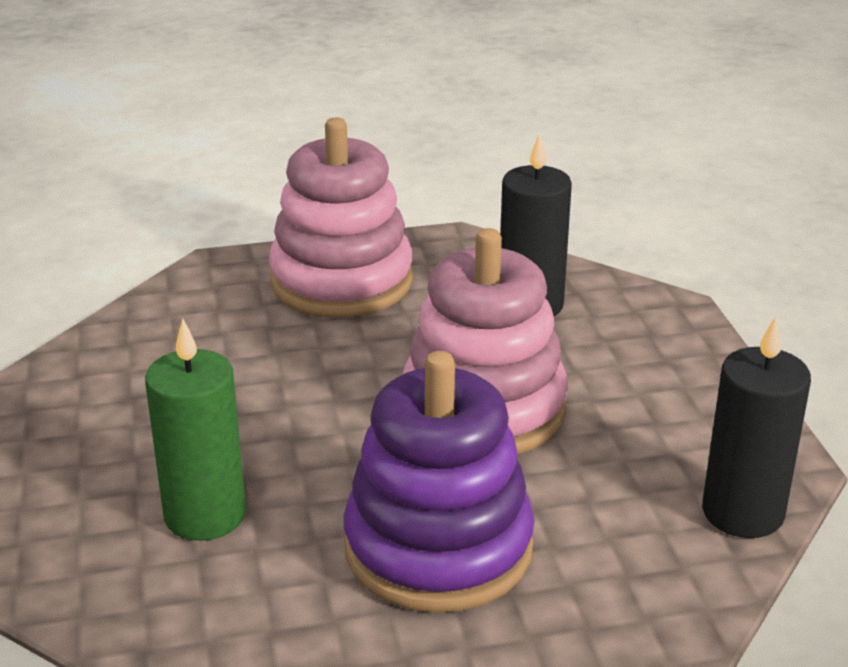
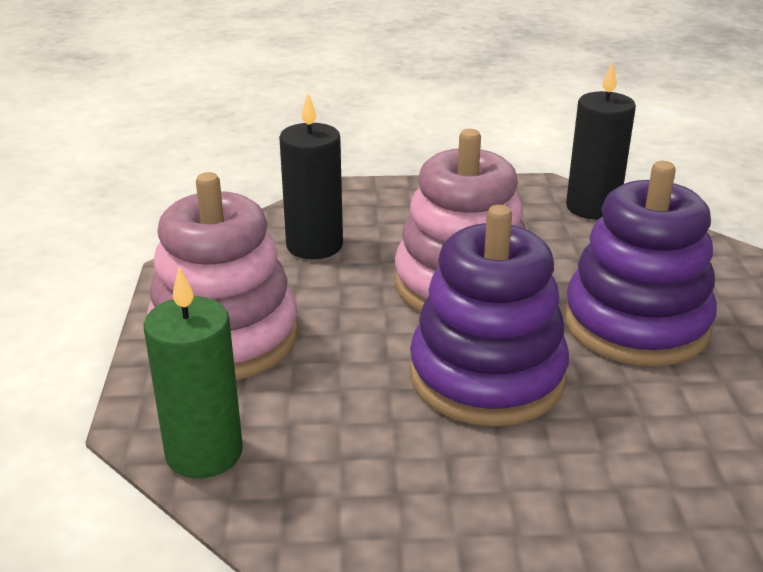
camera: 80 degrees left, 0 degrees up
(205, 515) = (600, 442): green candle -> green candle (204, 452)
(307, 436) = (487, 376): none -> purple stacking toy

